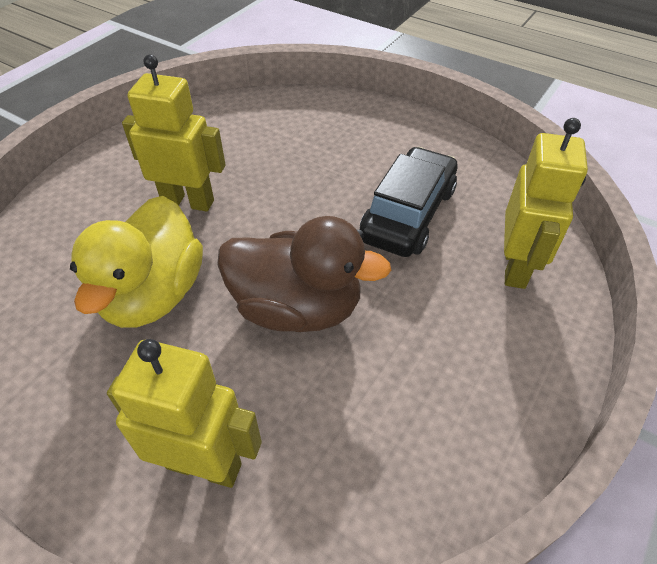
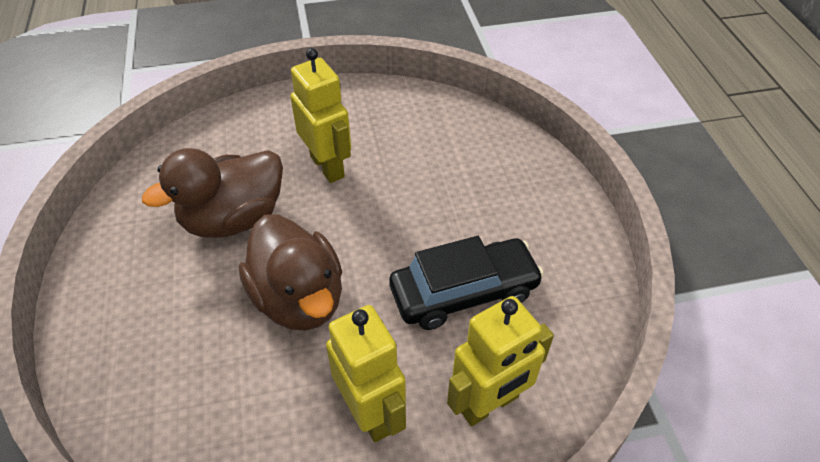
camera: 45 degrees right, 0 degrees up
(153, 294) = (234, 219): yellow duck -> brown duck
(204, 465) = (138, 349): yellow robot -> yellow robot (371, 412)

